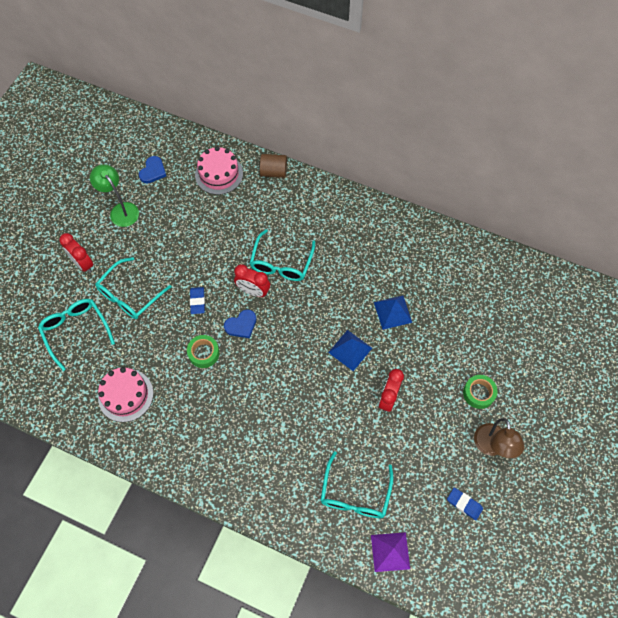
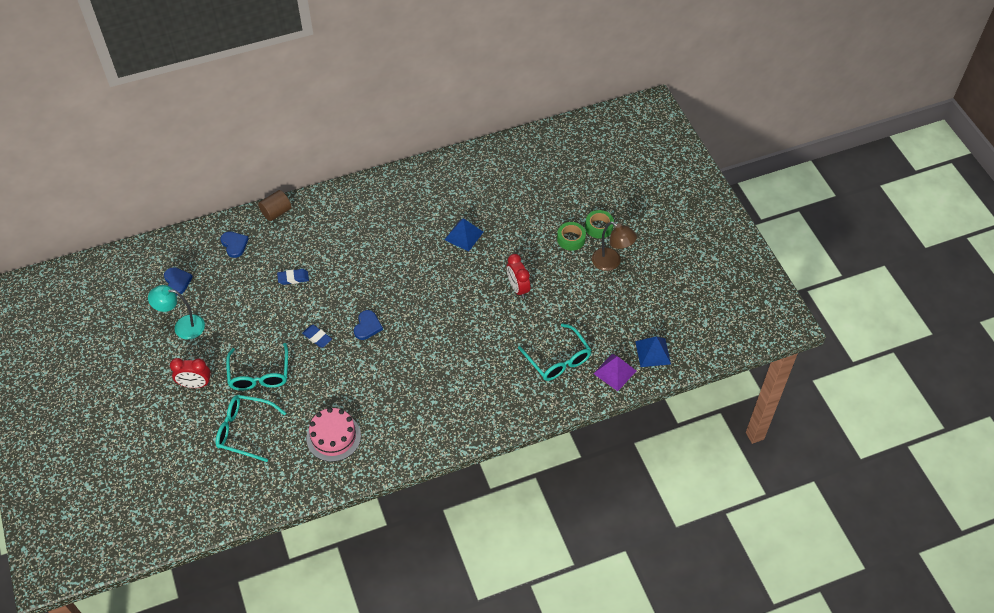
camera: 45 degrees left, 10 degrees down
(121, 210) = (183, 326): green lamp -> turquoise lamp
(203, 353) = (360, 365): green tape -> green tape (599, 227)
(219, 174) = (234, 244): pink cake -> blue heart
(253, 291) = (351, 299): red clock -> none
(281, 263) = (351, 266): turquoise glasses -> none
(350, 350) = (461, 280): blue pyramid -> blue pyramid (653, 352)
(464, 504) = (629, 308): blue eraser -> blue eraser (293, 278)

